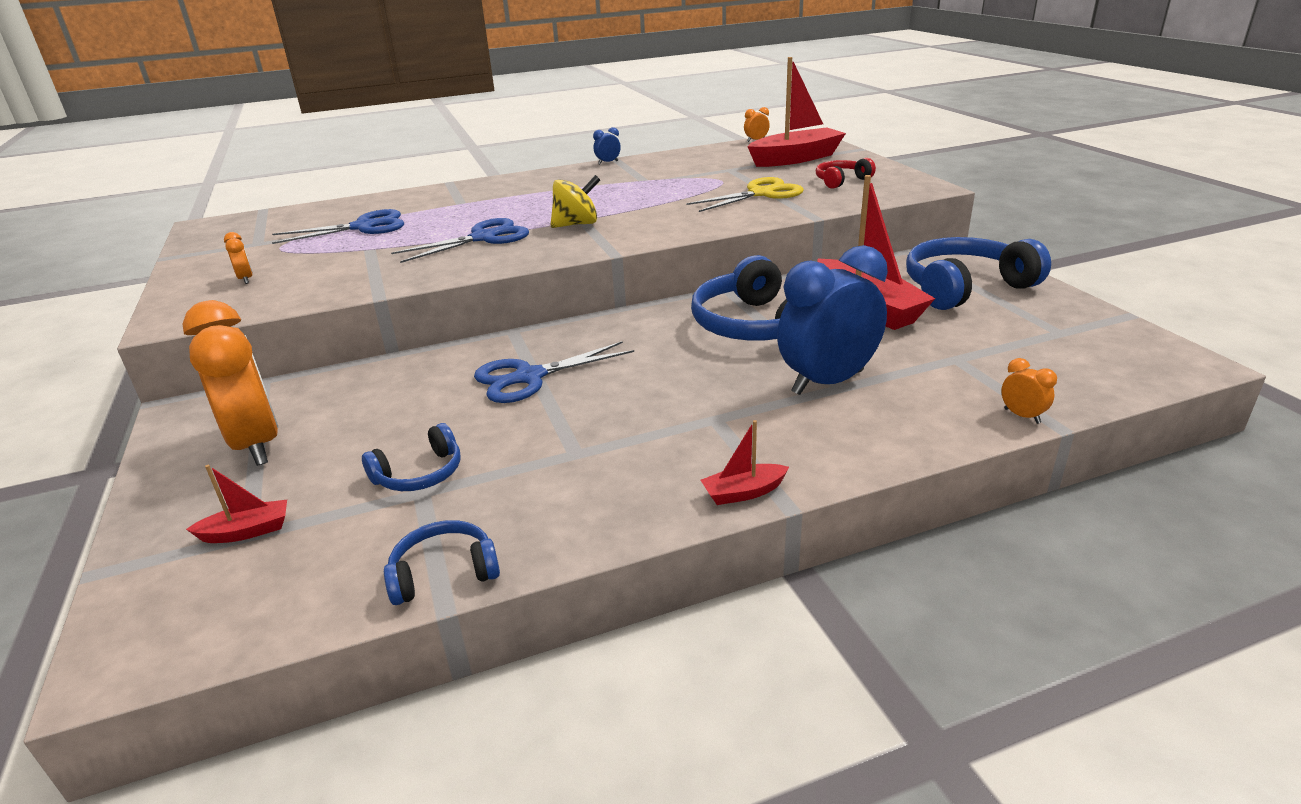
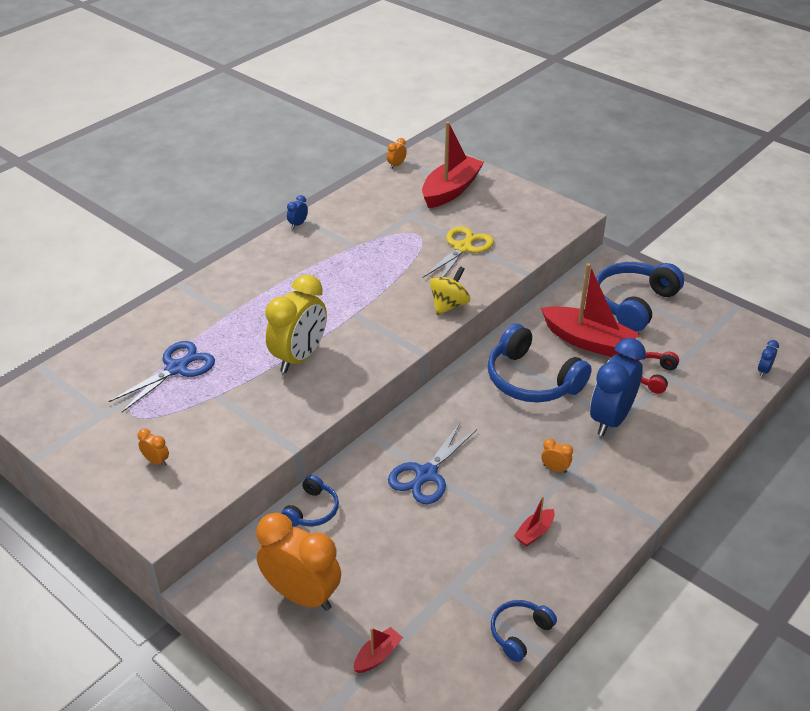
camera: 30 degrees left, 10 degrees up
(419, 474) = (436, 576): blue headphones -> blue headphones (312, 510)
(483, 238) = (299, 357): blue scissors -> yellow clock
(576, 224) = (357, 322): yellow spinning top -> yellow spinning top (449, 305)
(743, 492) = (626, 520): red boat -> red boat (534, 532)
(841, 181) = (508, 218): red headphones -> red headphones (653, 376)
(1022, 416) = (725, 414): orange clock -> orange clock (555, 468)
(1130, 384) = (763, 371): none -> blue clock

